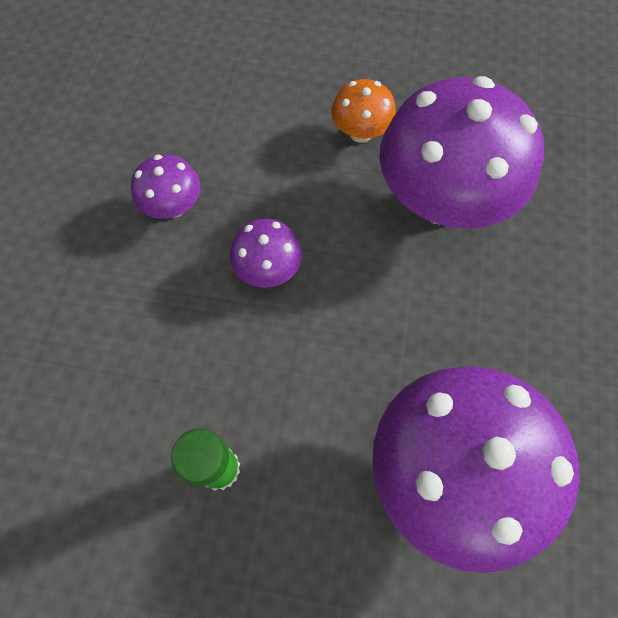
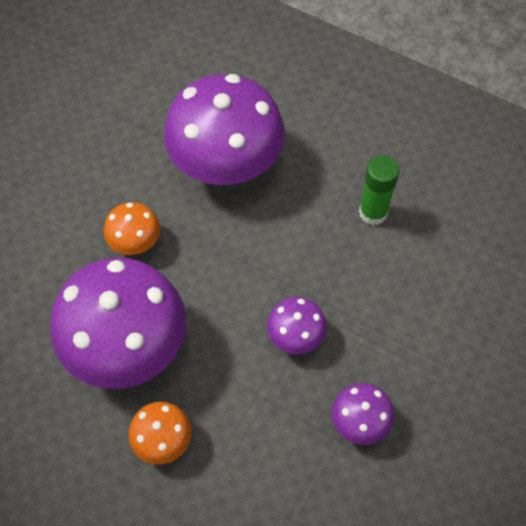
camera: 160 degrees left, 5 degrees down
(502, 316) = (135, 242): none -> orange mushroom

